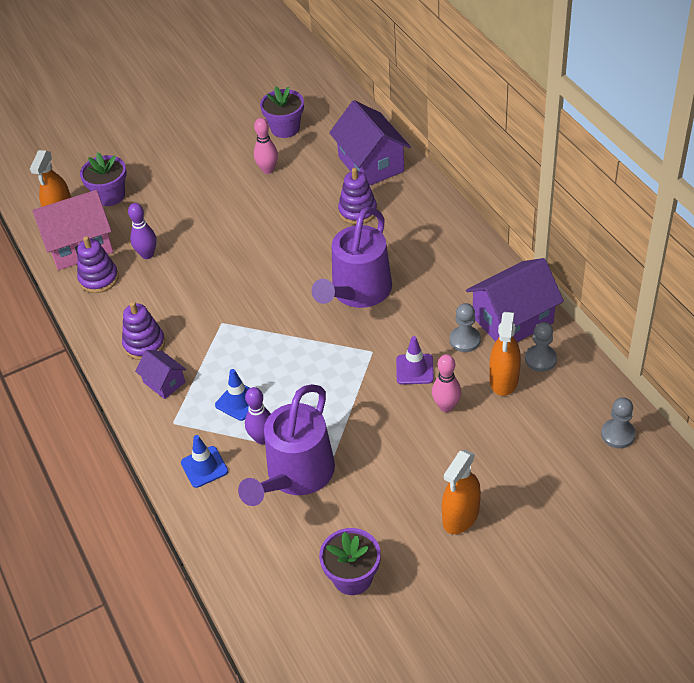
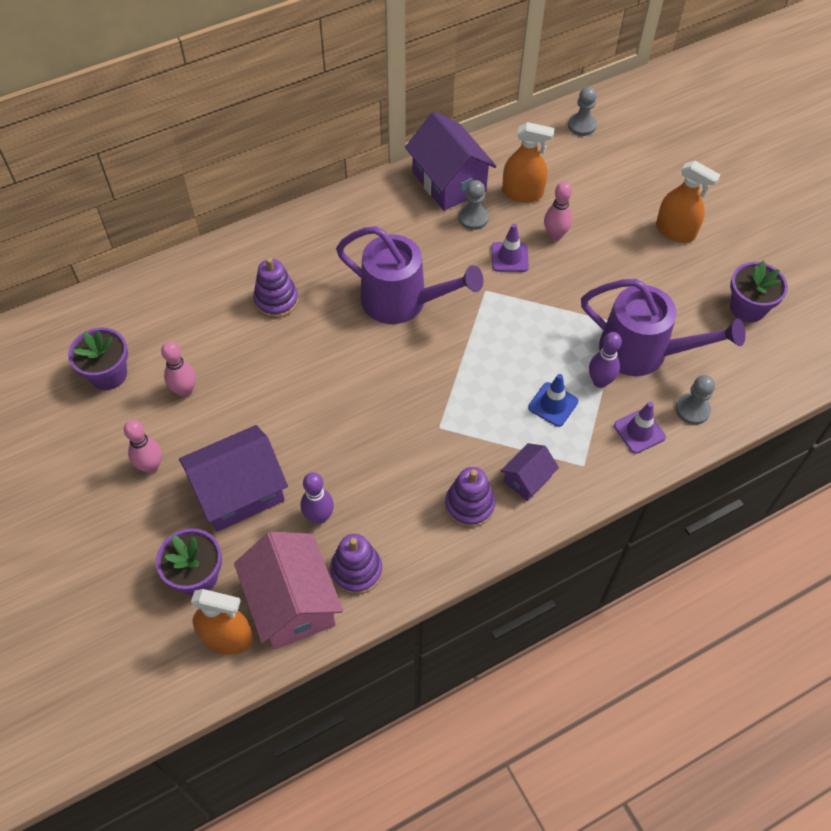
camera: 95 degrees left, 10 degrees up
(202, 161) = (151, 466): none -> pink bowling pin
(204, 467) = (639, 431): blue traffic cone -> purple traffic cone
(371, 164) = (198, 287): purple house -> purple house (239, 492)
(540, 359) = (498, 166): grey pawn -> grey pawn (692, 410)

